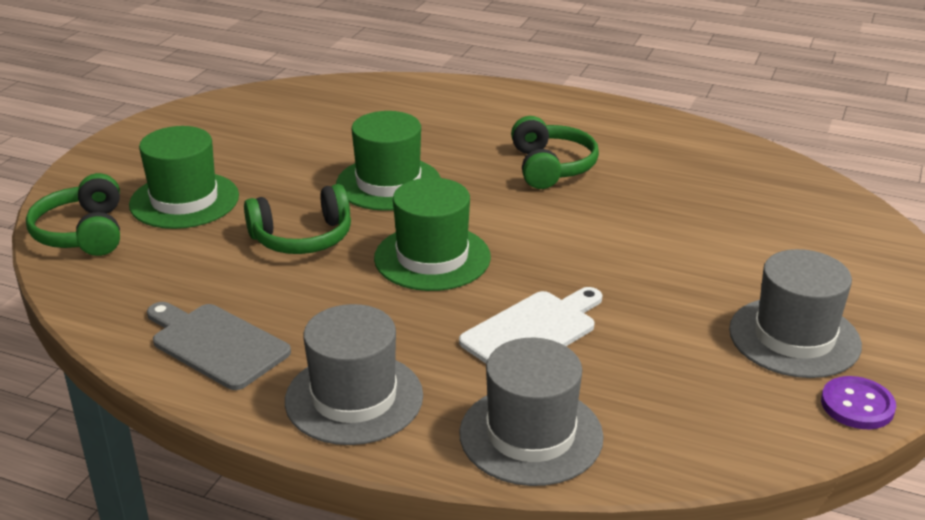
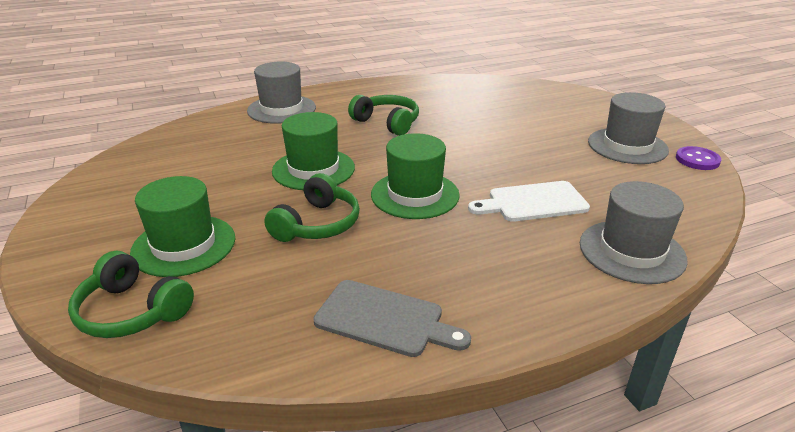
camera: 45 degrees left, 0 degrees up
(216, 344) = (384, 319): grey cutting board -> grey cutting board turned 150 degrees counterclockwise
(354, 398) = (523, 293): grey hat -> grey hat (281, 109)
(532, 331) = (533, 202): white cutting board -> white cutting board turned 105 degrees counterclockwise

